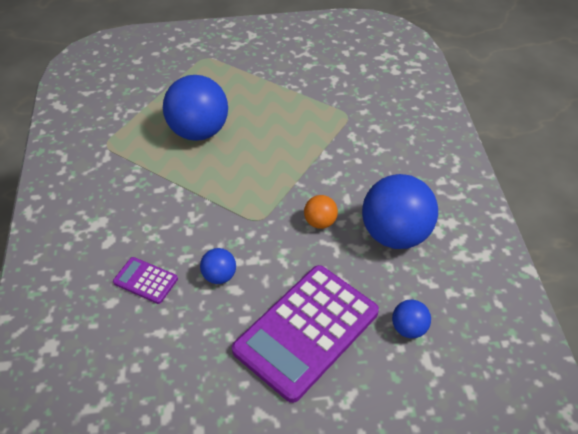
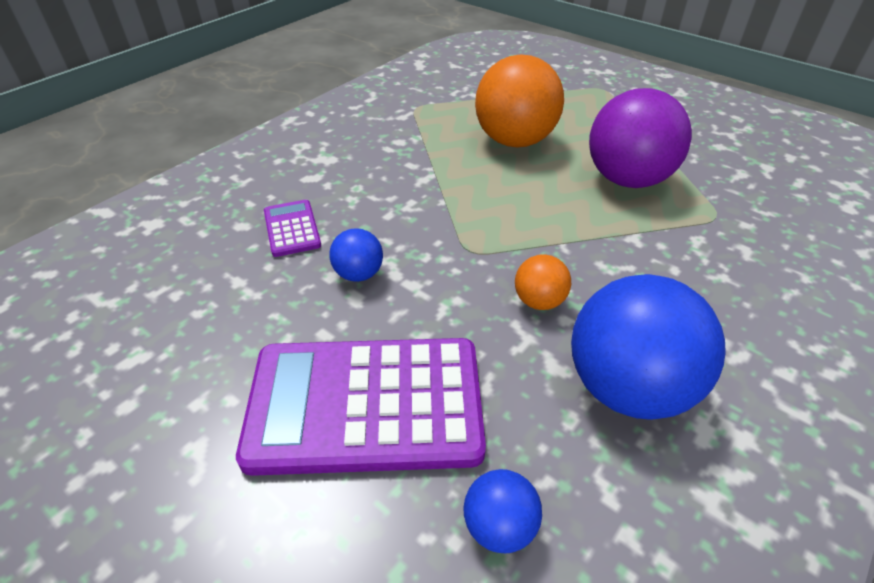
camera: 45 degrees right, 5 degrees down
(199, 131) = (514, 141): blue ball -> orange ball
(286, 119) = (627, 179): none -> purple ball

